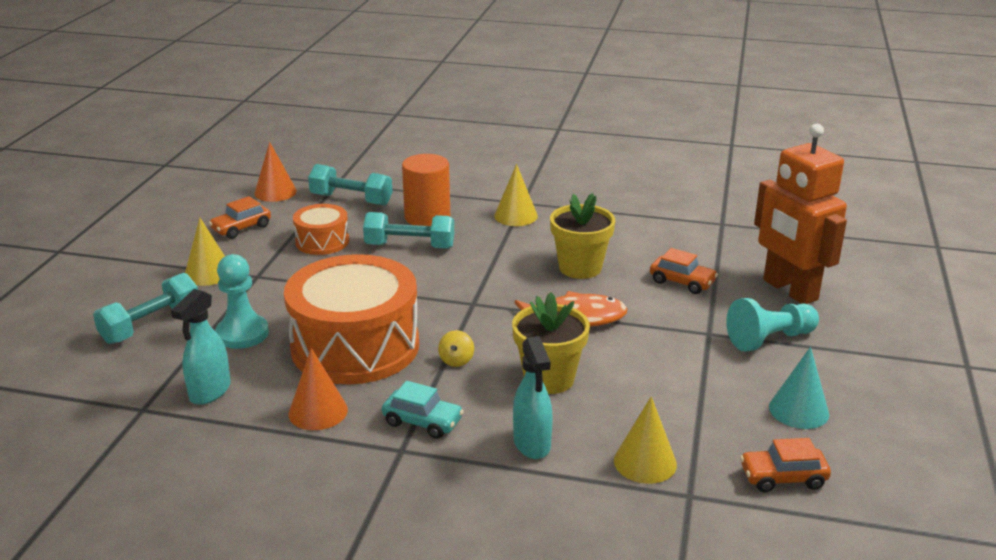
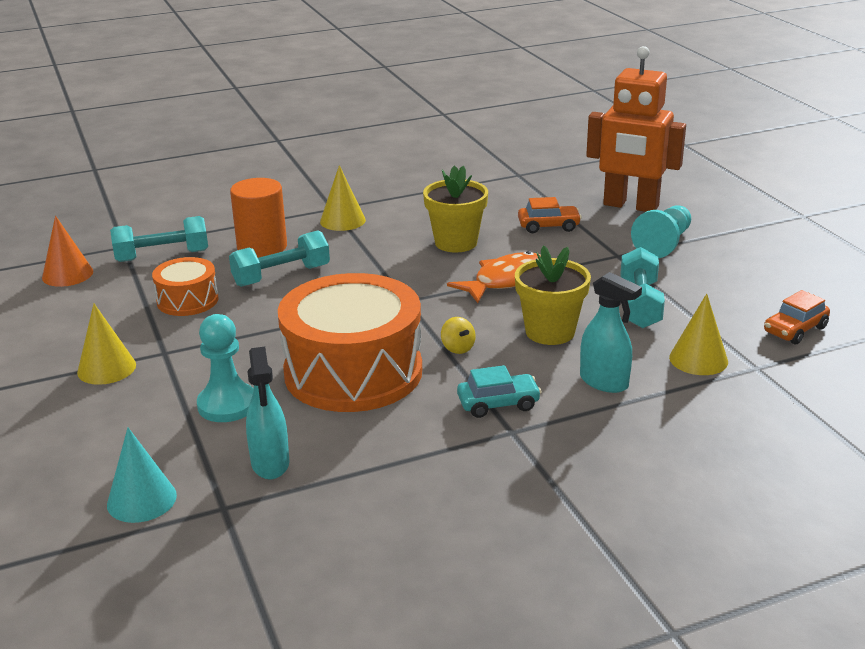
camera: 35 degrees left, 0 degrees up
(151, 325) = (115, 435): turquoise dumbbell -> turquoise dumbbell (640, 305)
(241, 228) = (80, 317): orange car -> none
(318, 411) = (398, 435): orange cone -> none
(798, 410) = (745, 283): turquoise cone -> turquoise cone (141, 500)

